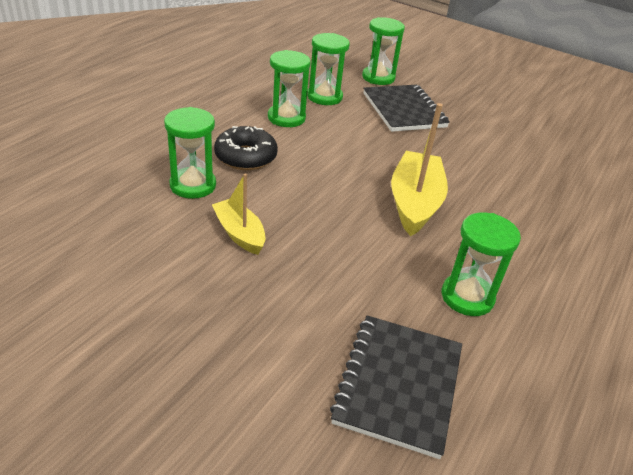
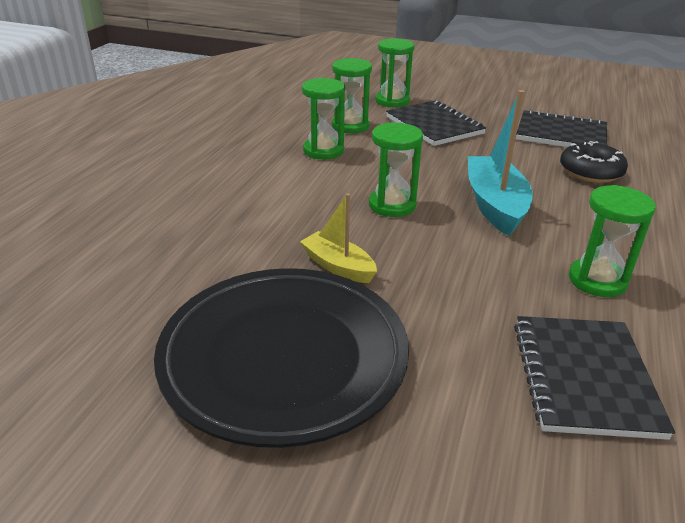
camera: 10 degrees left, 5 degrees down
(151, 306) = (284, 357): none -> black plate
(193, 185) = (262, 229): green hourglass -> green hourglass (392, 205)
(245, 157) = (302, 193): black donut -> black donut (590, 172)
(414, 203) = (495, 205): yellow boat -> turquoise boat
(523, 141) = (561, 134): none -> black notebook

